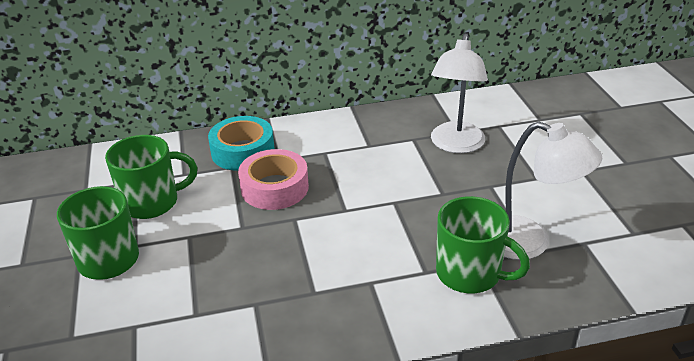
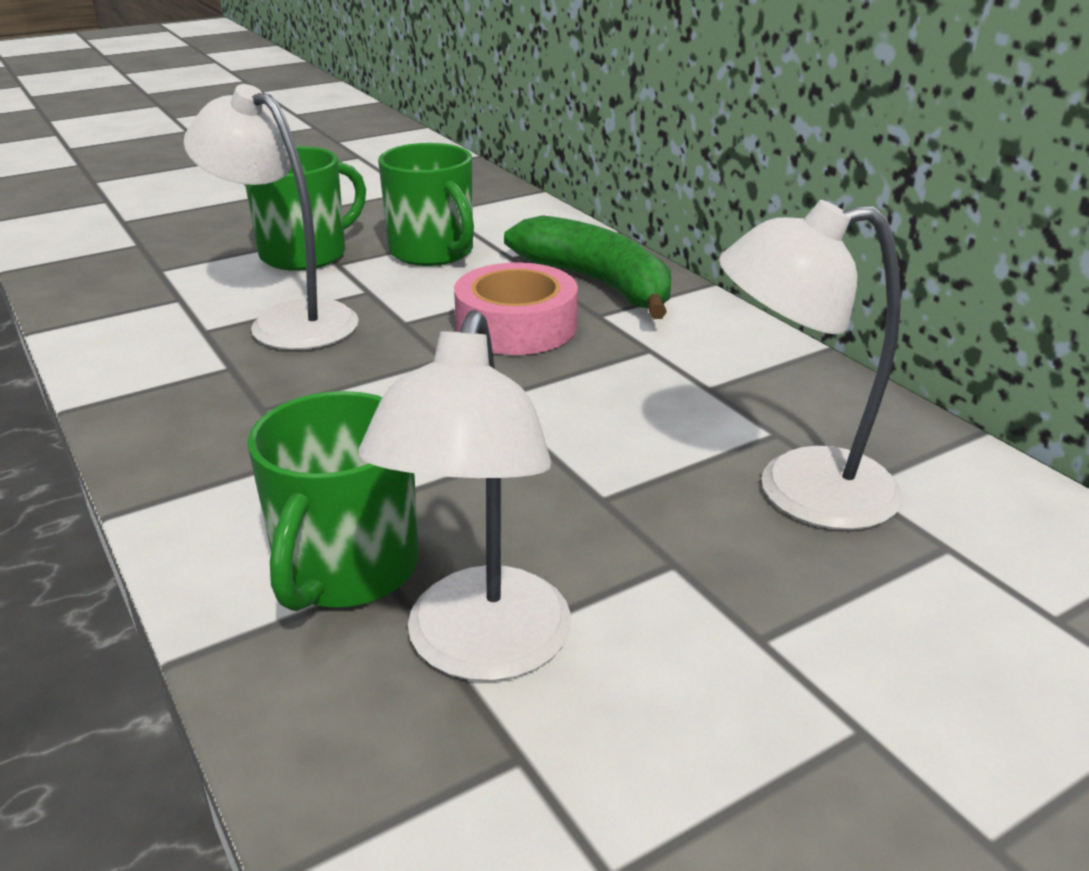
camera: 70 degrees right, 5 degrees down
(208, 274) = (288, 320): none -> white lamp
(243, 151) = (598, 283): turquoise tape -> green banana

